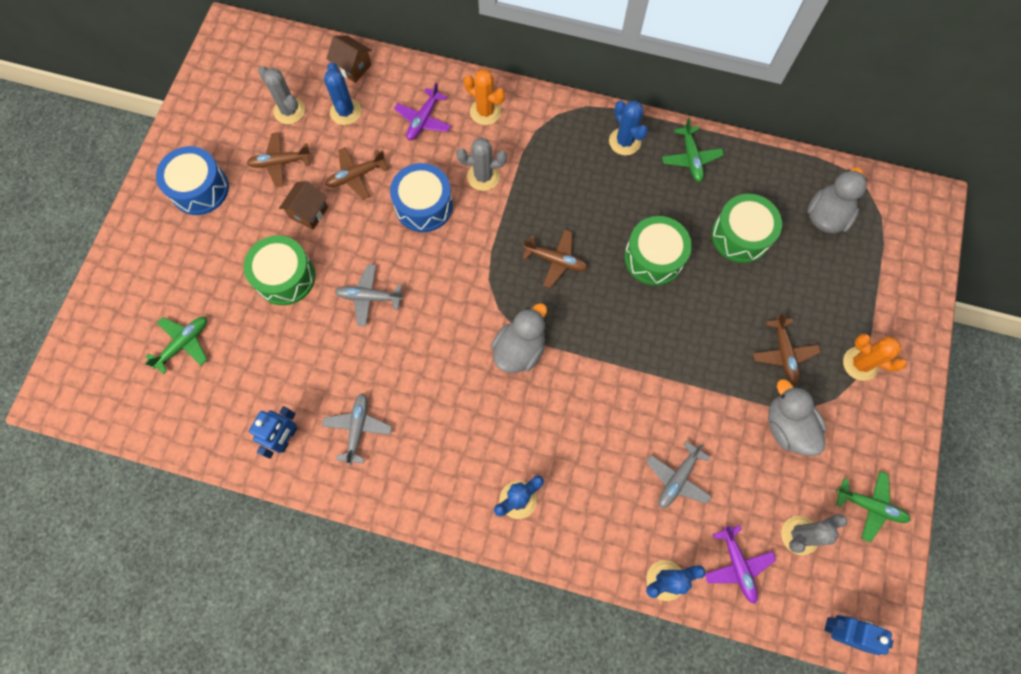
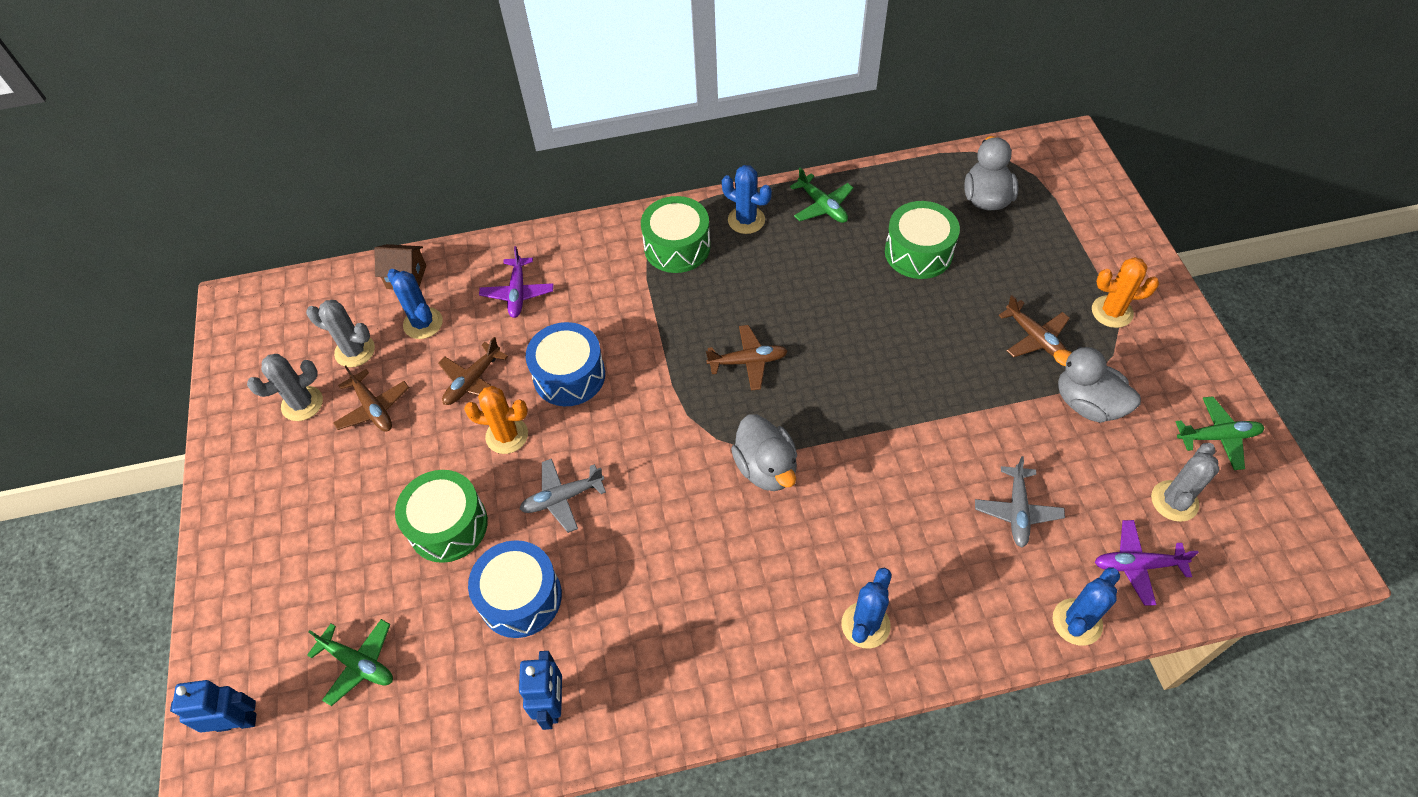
camera: 25 degrees left, 15 degrees down
(184, 344) = (359, 663): green plane -> green plane turned 105 degrees clockwise
(200, 189) = (287, 481): blue drum -> blue drum (520, 597)
(280, 162) = (373, 408): brown plane -> brown plane turned 90 degrees counterclockwise
(308, 212) = (437, 444): brown house -> none
(358, 428) = (633, 647): grey plane -> none
(483, 177) = (618, 318): grey cactus -> grey cactus (302, 404)
(485, 112) = (582, 256): orange cactus -> orange cactus (507, 435)
(519, 349) = (766, 468): grey duck -> grey duck turned 150 degrees clockwise
(653, 258) = (847, 312): green drum -> green drum (677, 247)
(737, 565) = (1137, 565): purple plane -> purple plane turned 135 degrees clockwise
(839, 630) = (1280, 573): blue robot -> blue robot (237, 722)

